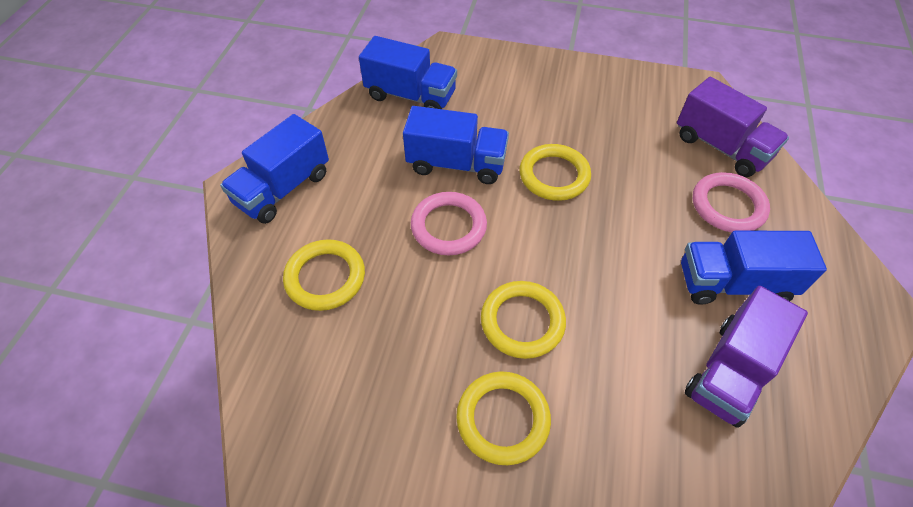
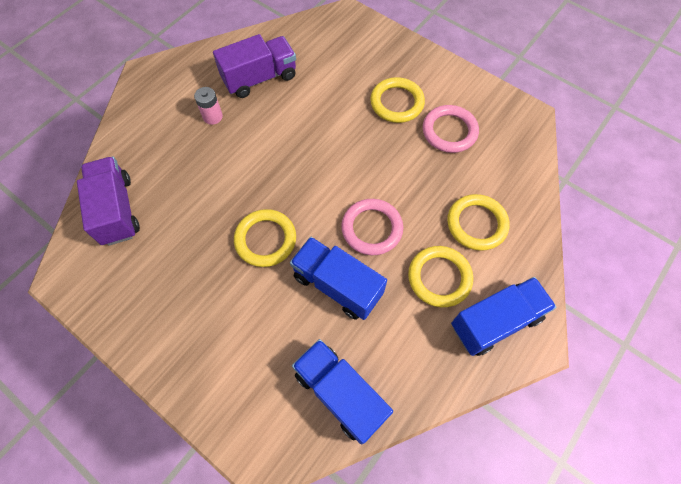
camera: 155 degrees left, 10 degrees up
(522, 322) = (357, 145): yellow ring -> yellow ring (439, 278)
(728, 206) = (163, 163): pink ring -> pink ring (449, 131)
(733, 283) = (212, 117): blue truck -> pink battery

